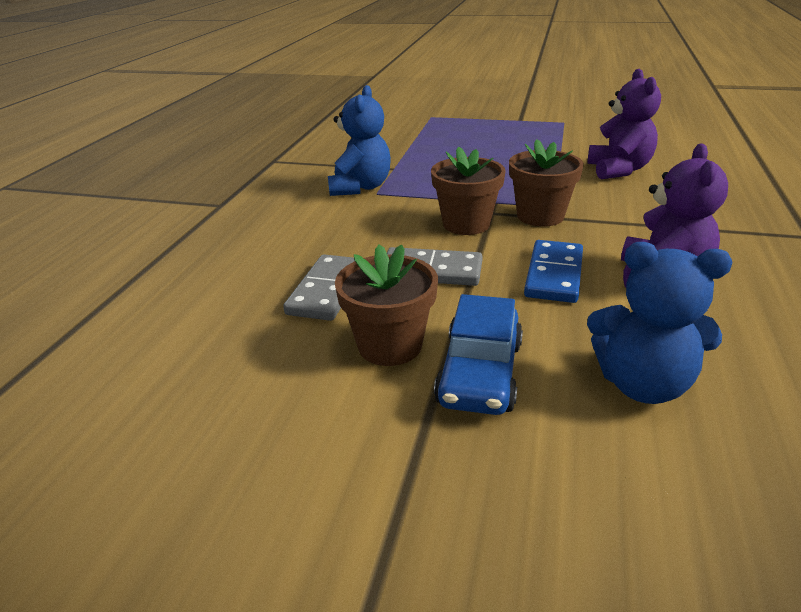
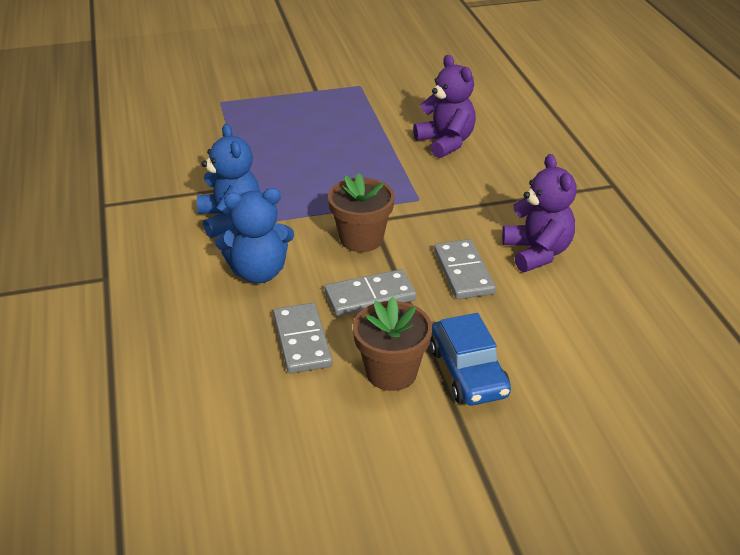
camera: 30 degrees left, 5 degrees up
(540, 216) = (415, 214): brown flower pot -> none
(554, 275) = (463, 272): blue domino -> grey domino
(642, 384) = (570, 345): blue teddy bear -> blue teddy bear (258, 272)

